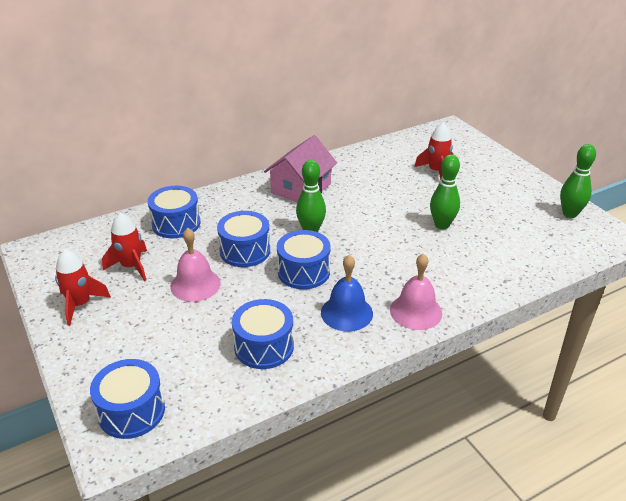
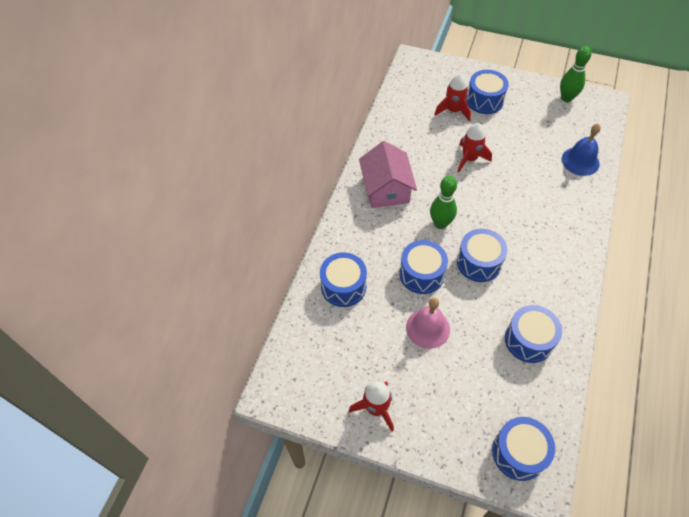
camera: 40 degrees left, 20 degrees up
(131, 266) = (365, 349): red rocket -> red rocket (469, 159)
(346, 313) = (541, 275): blue bell -> blue bell (580, 161)
(416, 311) = (574, 243): pink bell -> none
(442, 225) = (510, 159): green bowling pin -> none
(477, 178) = (484, 100): none -> blue drum

